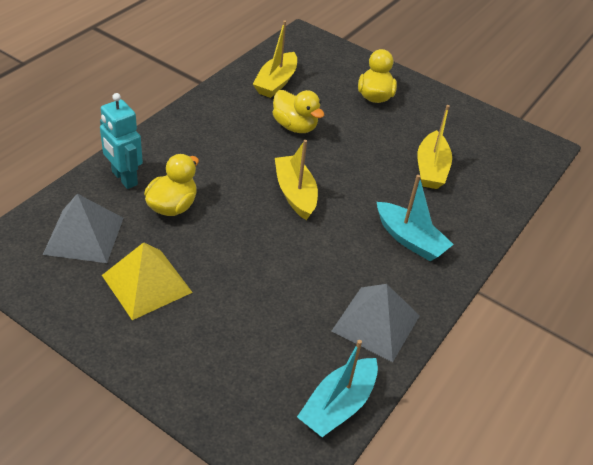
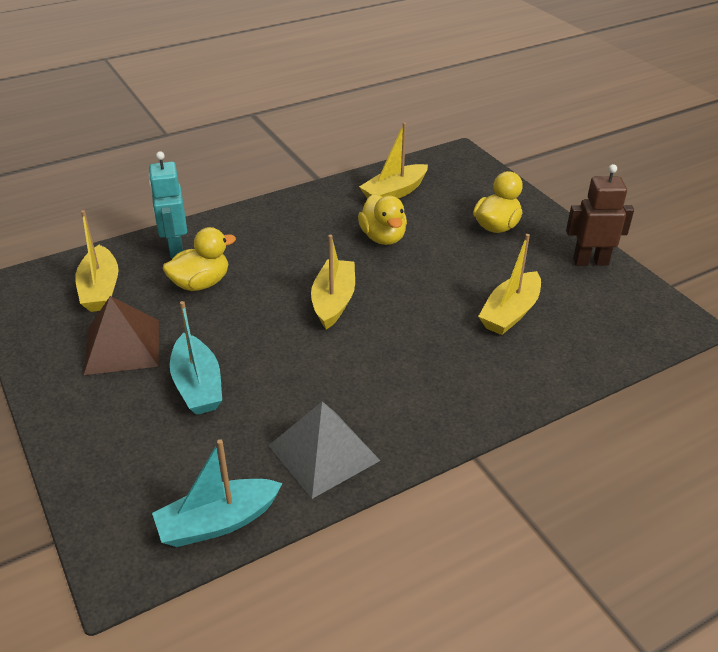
camera: 30 degrees right, 5 degrees down
(84, 235) = (100, 289): grey pyramid -> yellow boat
(147, 284) = (122, 346): yellow pyramid -> brown pyramid
(410, 240) = (428, 379): turquoise boat -> turquoise boat (197, 385)
(458, 112) = (590, 261): none -> brown robot

